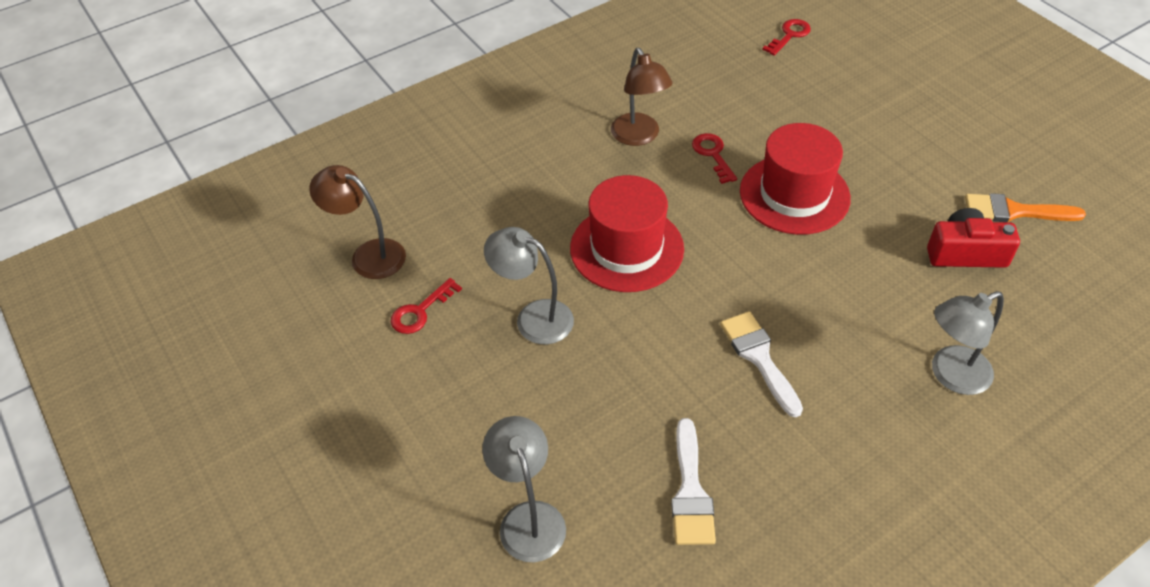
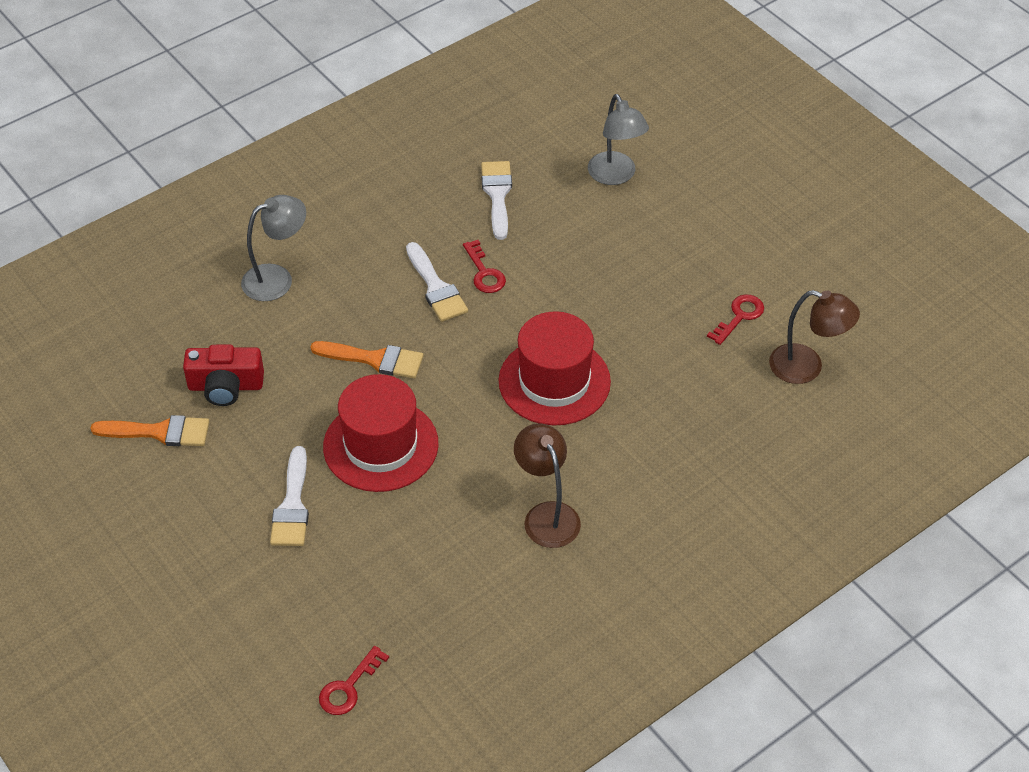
camera: 175 degrees right, 0 degrees up
(533, 317) = (635, 314): grey lamp -> none
(713, 155) = (463, 493): red key -> red key (484, 273)
(815, 276) = (374, 359): none -> orange brush
(865, 149) = (292, 505): none -> white brush

